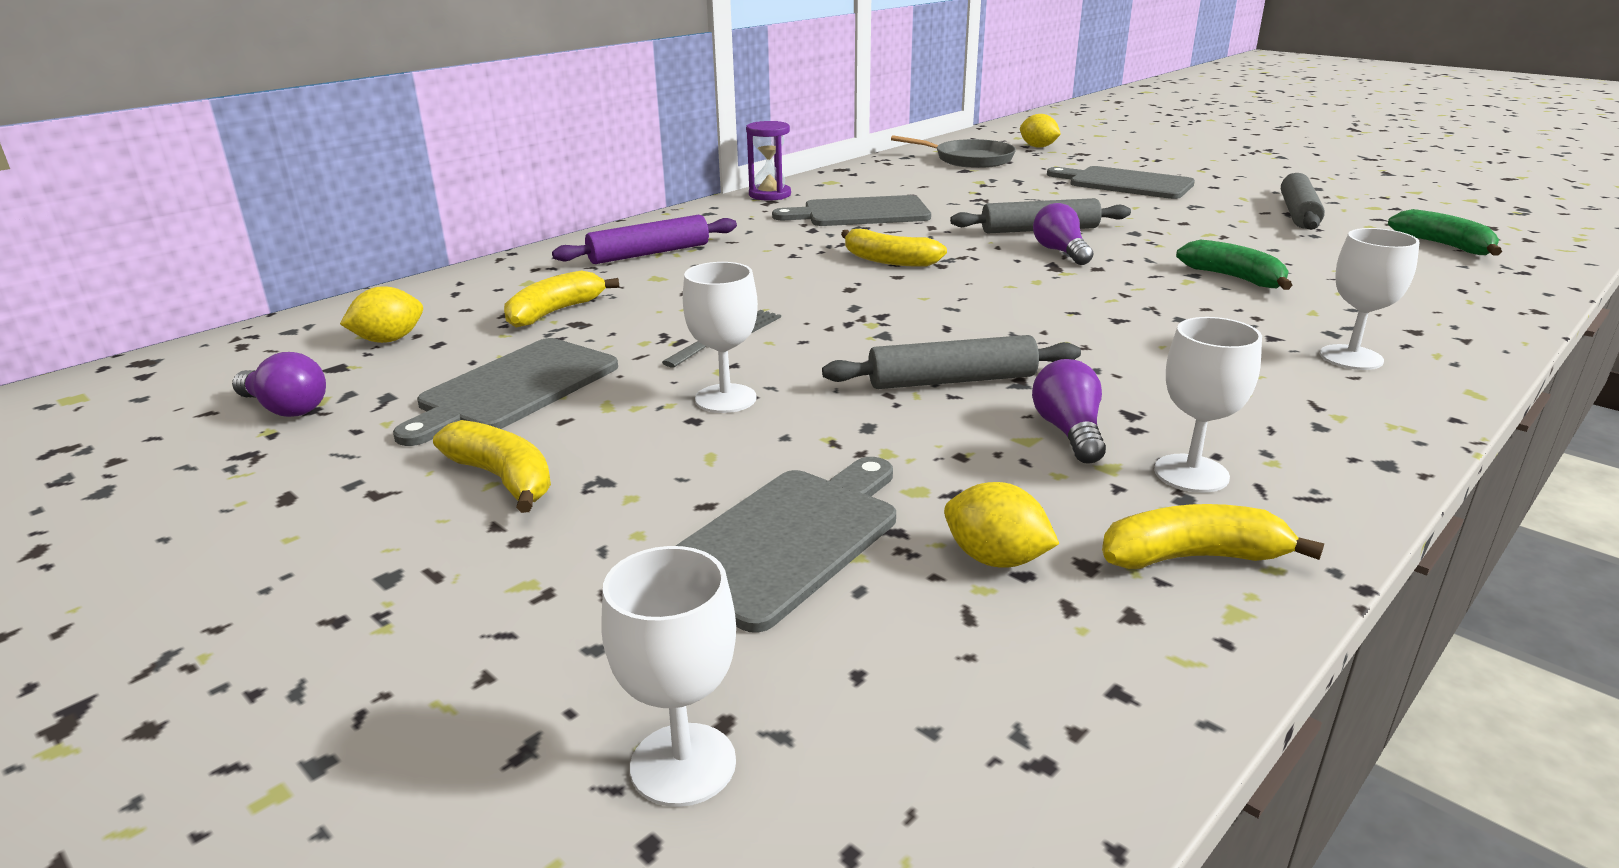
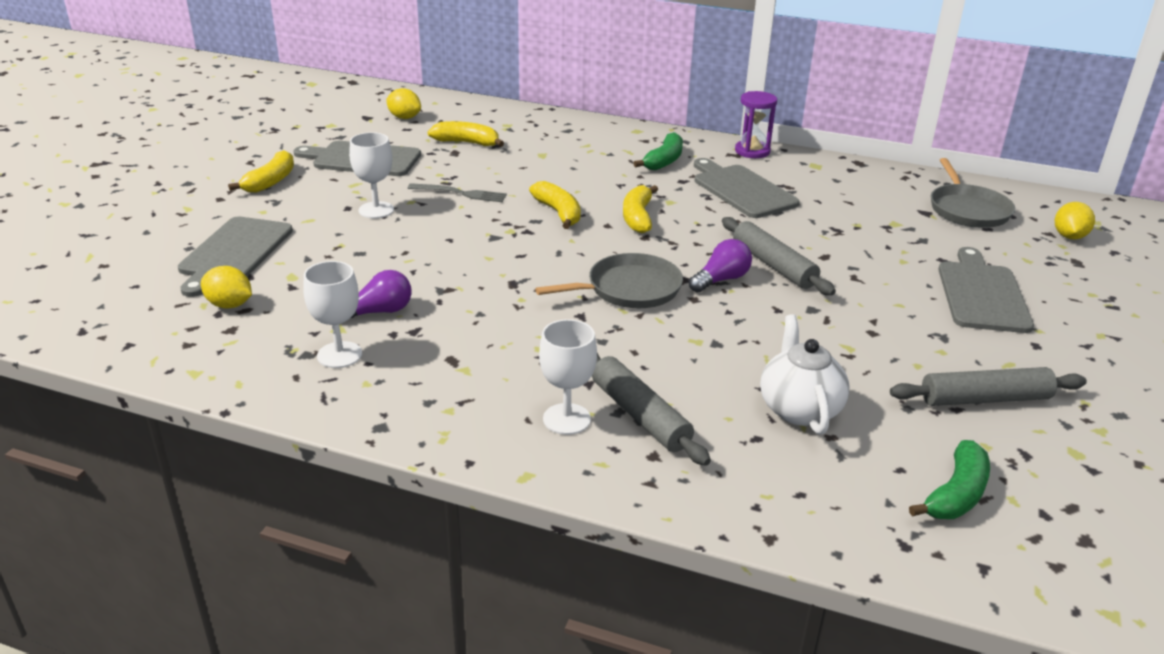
camera: 65 degrees right, 5 degrees up
(285, 408) = (319, 122): purple light bulb -> none
(649, 253) = (583, 143): purple rolling pin -> none
(683, 764) = (80, 262): white goblet -> none
(786, 540) = (234, 253): grey cutting board -> grey cutting board turned 90 degrees clockwise
(951, 380) = (434, 268): grey rolling pin -> grey rolling pin (639, 415)
(995, 559) = (229, 305): yellow lemon -> yellow lemon turned 75 degrees counterclockwise
(1064, 290) = (629, 289): none -> grey pan
(1193, 557) = (244, 359): yellow banana -> yellow banana (558, 213)
(1234, 278) = (722, 363): green banana -> green banana (664, 161)
(1319, 266) = (799, 409): none -> white teapot

